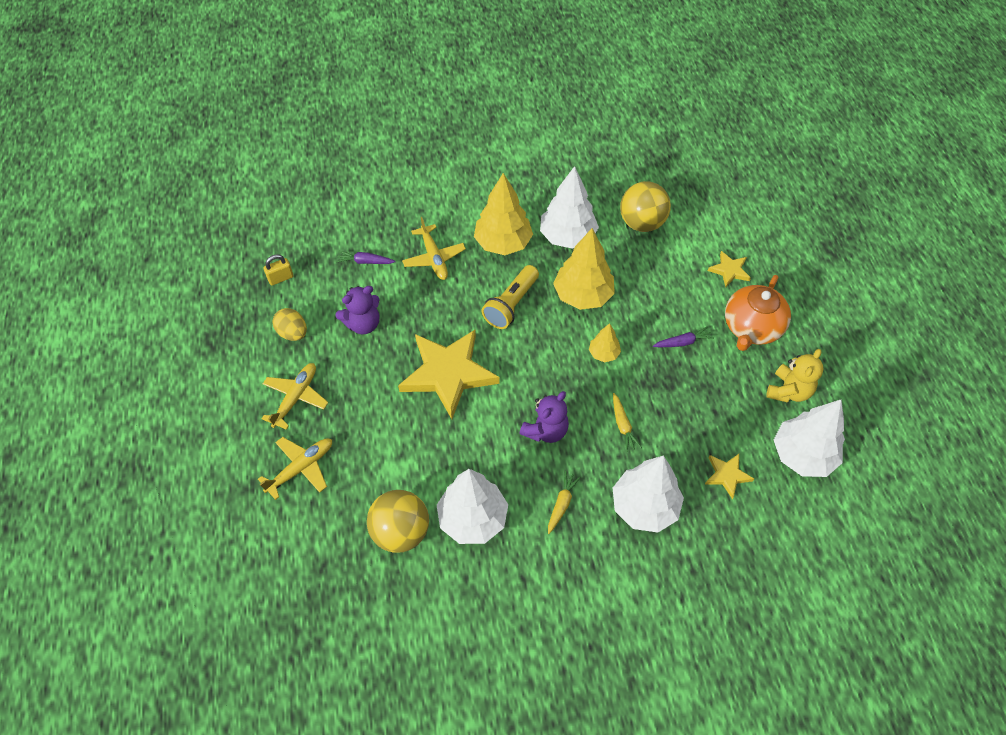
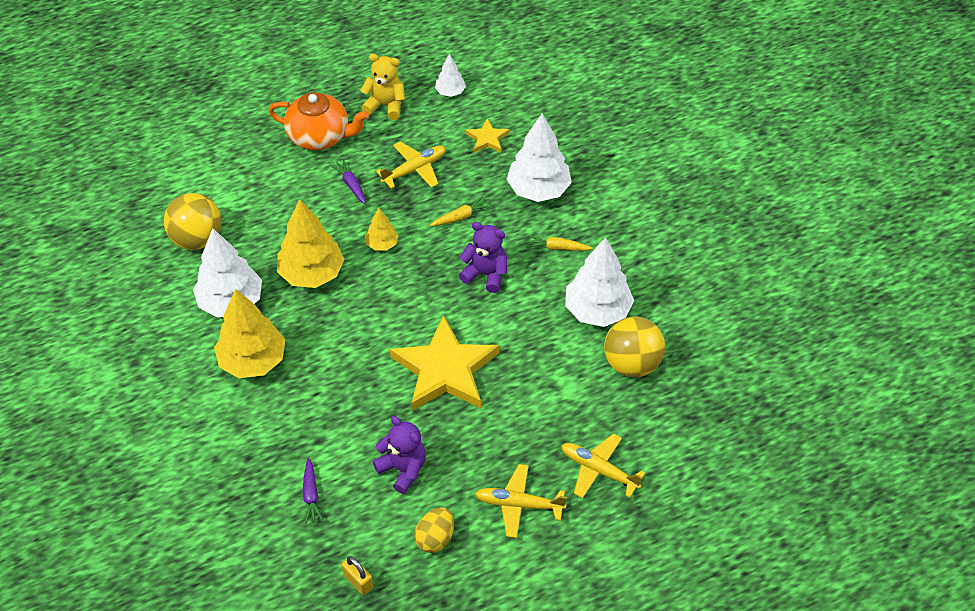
camera: 105 degrees left, 5 degrees down
(433, 257) = (289, 424): yellow plane -> yellow plane (414, 170)
(511, 304) = (340, 334): yellow flashlight -> none
(729, 270) = (250, 159): yellow star -> none
(802, 455) = (450, 92): white tree -> white tree, size x0.51

